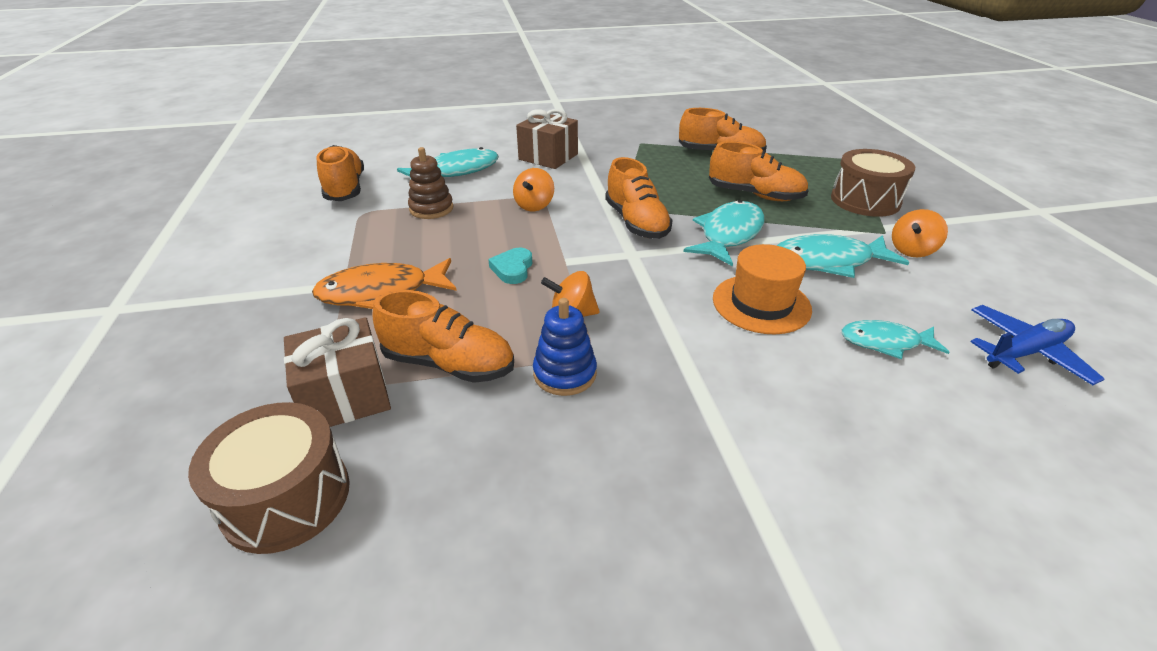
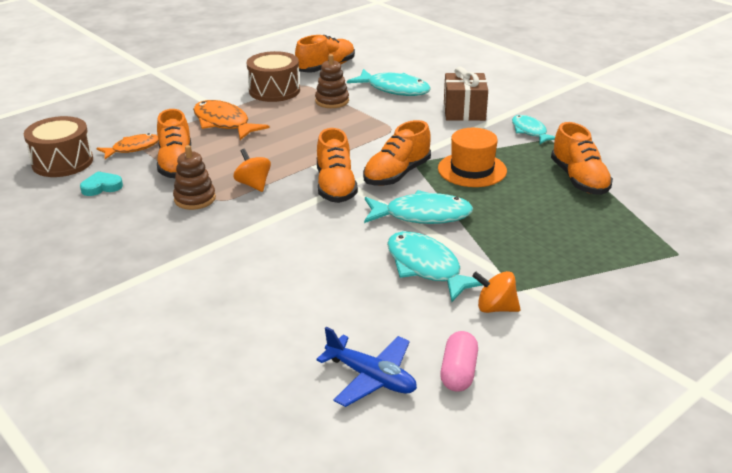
camera: 60 degrees right, 5 degrees down
(345, 396) = (133, 148): brown gift -> orange fish
(513, 269) = (286, 151): turquoise heart -> turquoise heart (101, 187)
(534, 205) = (377, 131): orange spinning top -> none
(565, 373) = (195, 199): blue stacking toy -> brown stacking toy
(755, 195) = (511, 213): orange shoe -> orange shoe (335, 186)
(761, 304) = (331, 248): orange hat -> orange hat (472, 170)
(865, 200) = (575, 271): brown drum -> brown drum (274, 90)
(885, 342) = (326, 308): turquoise fish -> turquoise fish (530, 131)
(1017, 300) = (458, 372): none -> pink capsule

